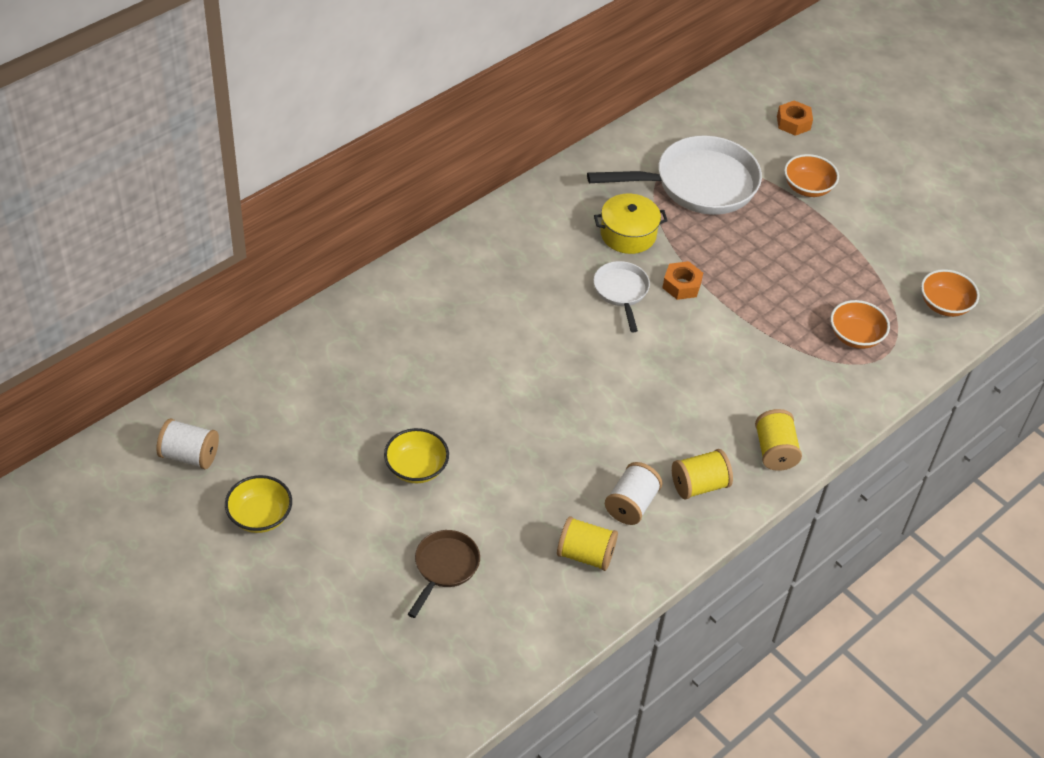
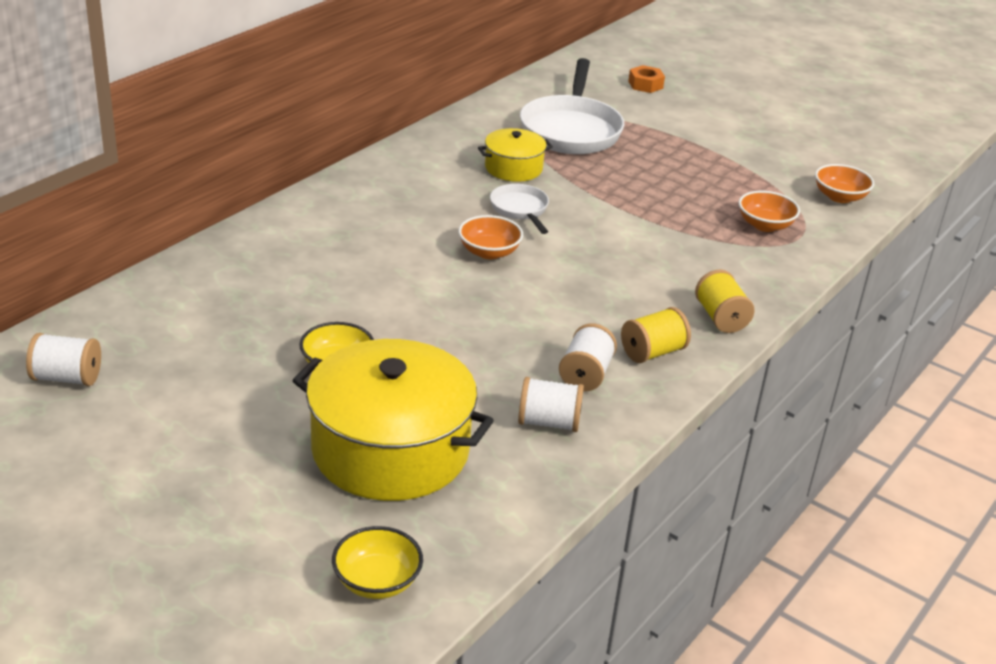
camera: 10 degrees left, 15 degrees down
(260, 516) = (160, 424): yellow bowl -> yellow bowl (377, 581)
(444, 567) = (390, 450): brown pan -> yellow pot
(585, 554) = (549, 422): yellow spool -> white spool
(681, 285) = (579, 201): orange nut -> none
(698, 184) = (571, 130): white pan -> white pan turned 120 degrees clockwise
(807, 187) = (676, 126): orange bowl -> orange bowl (489, 252)

